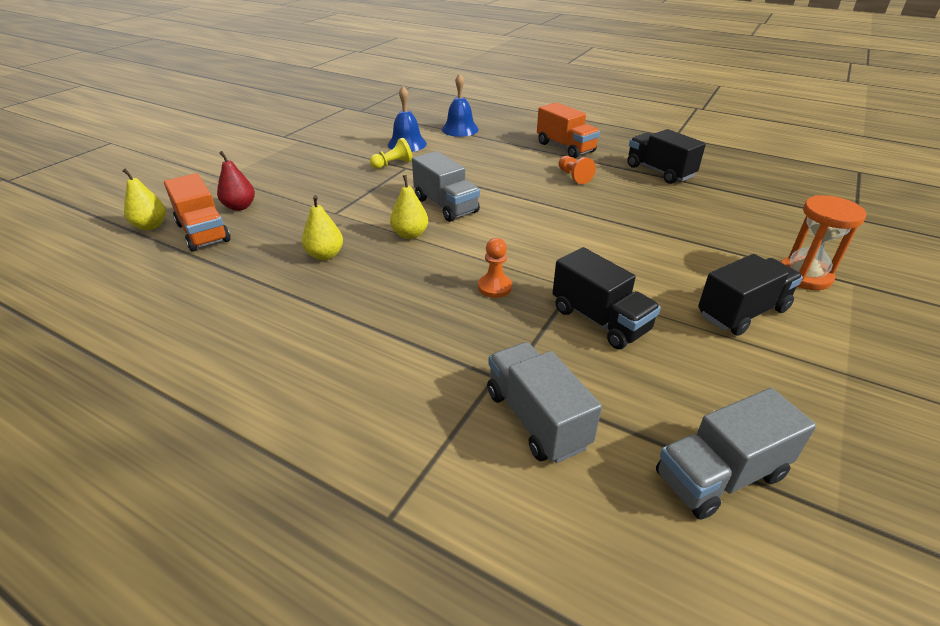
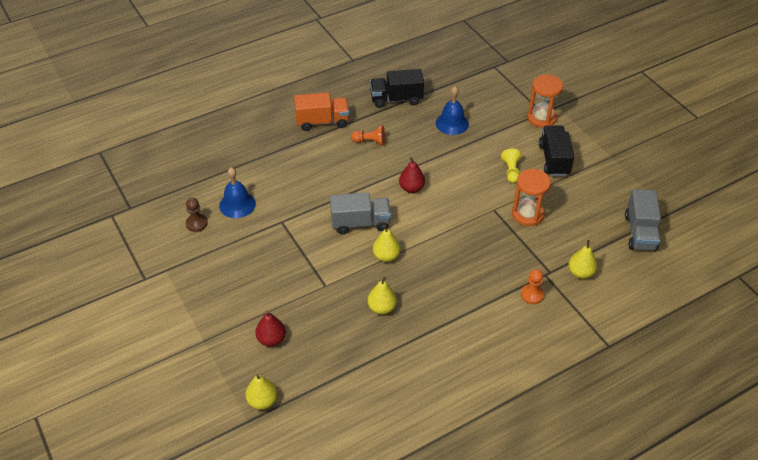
camera: 60 degrees left, 10 degrees up
(203, 232) = (299, 369): orange truck -> none
(366, 136) = (196, 223): none -> brown pawn
(393, 164) = (270, 227): yellow pawn -> yellow pawn (511, 171)
(460, 129) = (236, 162): blue bell -> blue bell (452, 123)
(495, 287) = (472, 241): orange pawn -> orange pawn (532, 295)
(535, 219) = (411, 188): none -> red pear
(536, 419) = (580, 273): grey truck -> yellow pear
(599, 320) = (527, 214): black truck -> orange hourglass

